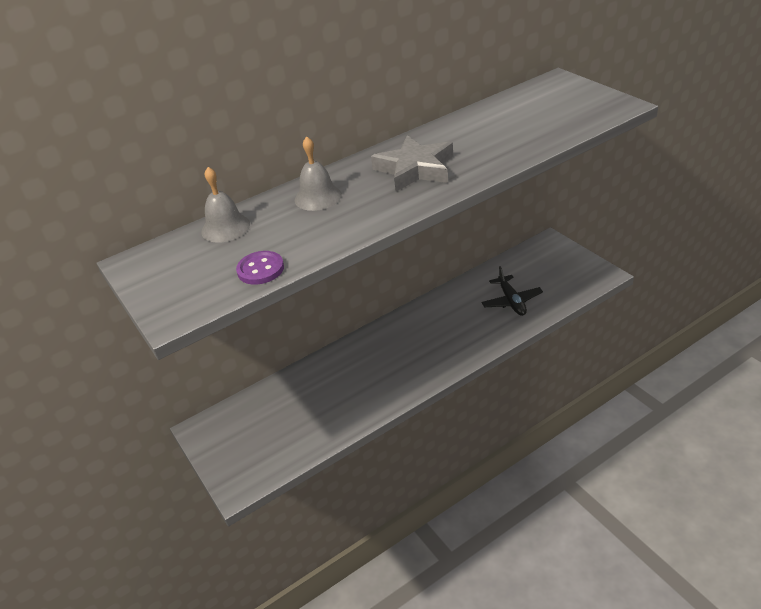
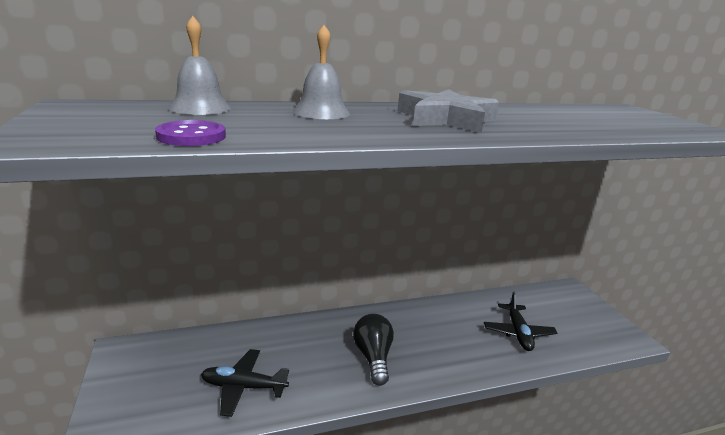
camera: 10 degrees right, 15 degrees down
(316, 420) = (243, 387): none -> black plane
(403, 363) = (373, 357): none -> black light bulb

